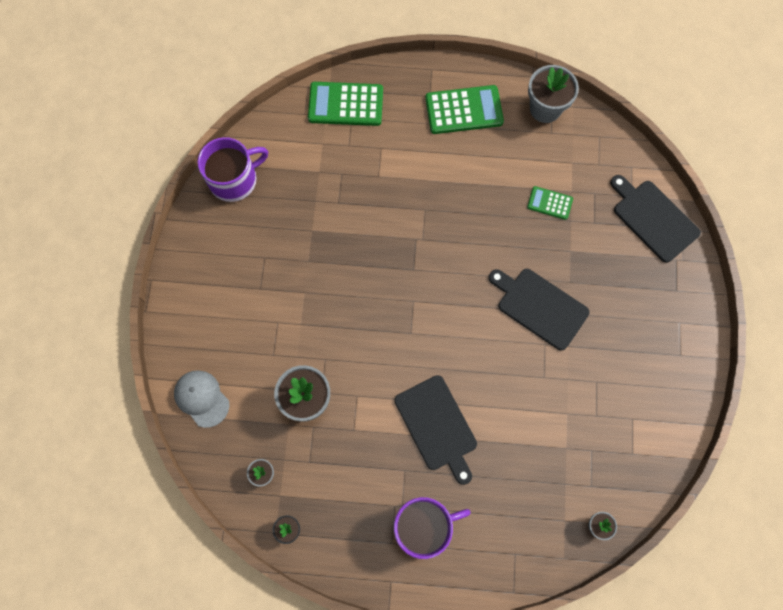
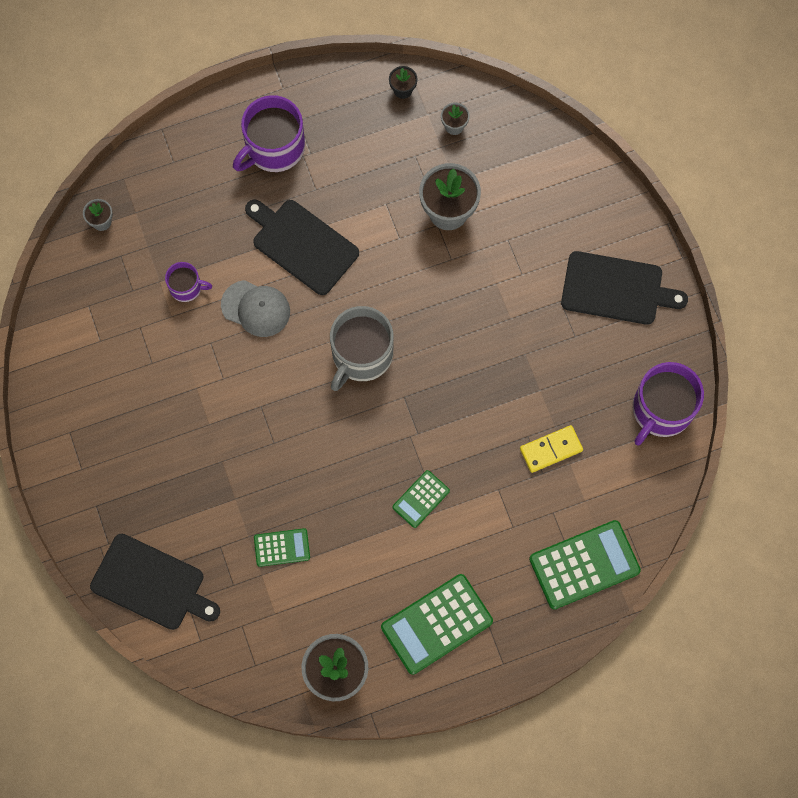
camera: 155 degrees right, 0 degrees up
(201, 398) = (556, 166): grey cap -> grey cap (256, 308)
(327, 186) = (551, 449): none -> yellow domino
(431, 315) = (361, 355): none -> grey mug
(436, 193) = (421, 499): none -> green calculator
(540, 307) = (245, 417): black cutting board -> black cutting board (616, 289)
(546, 432) = (186, 287): none -> purple mug

